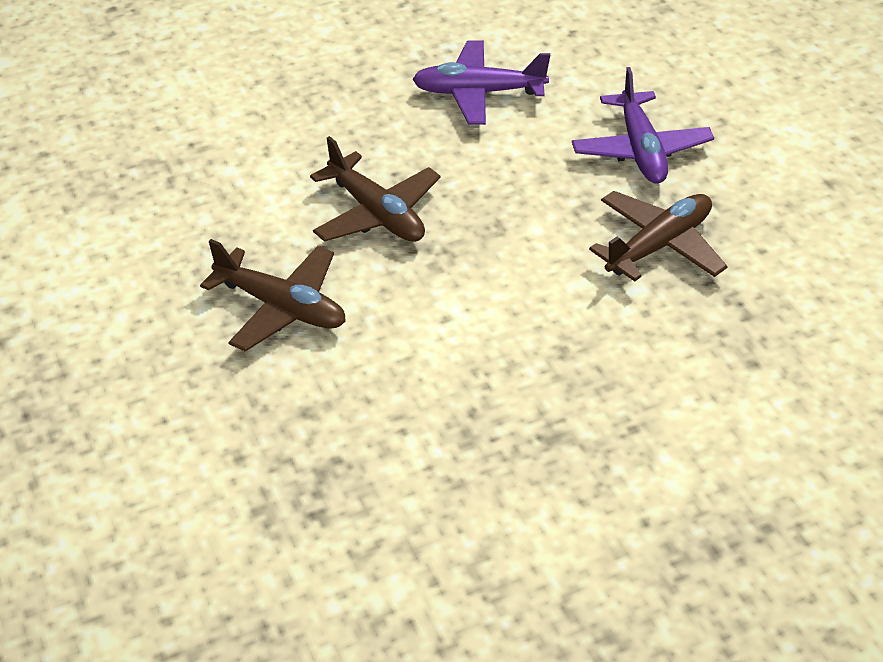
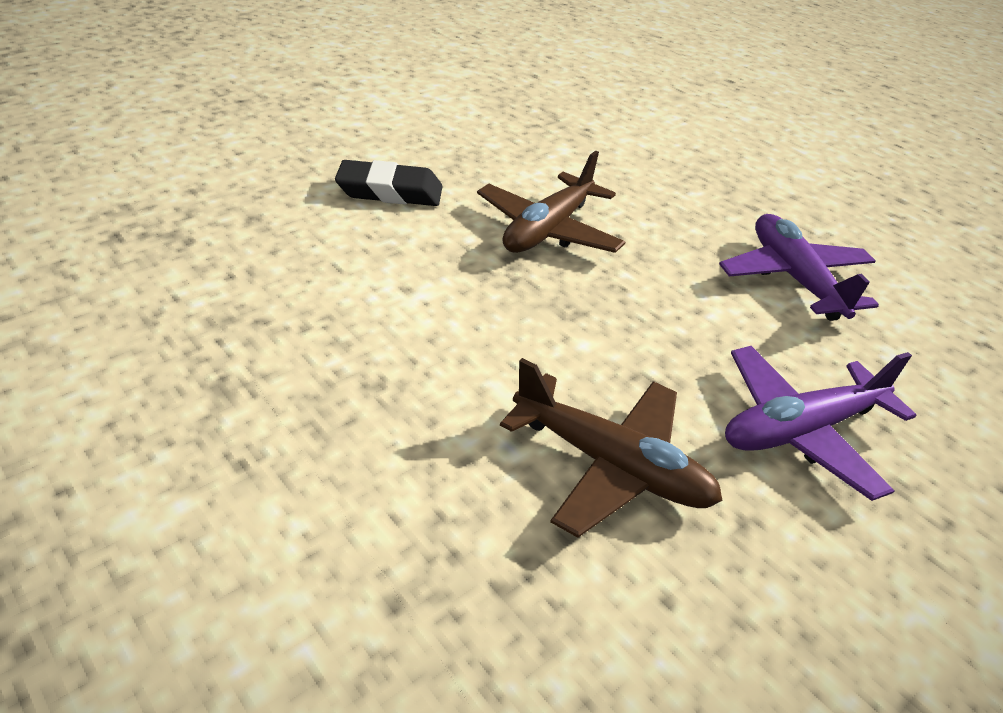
camera: 70 degrees right, 5 degrees down
(281, 307) = (390, 191): brown plane -> black eraser

